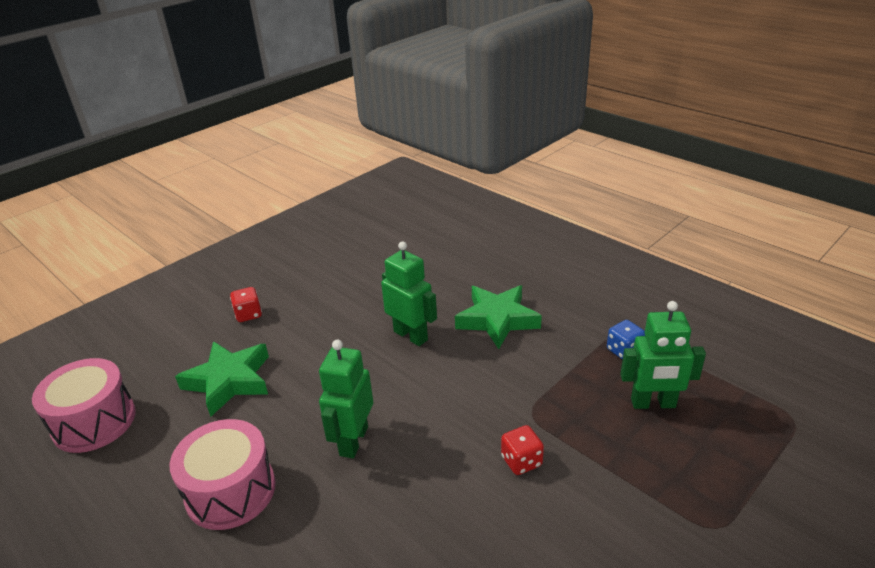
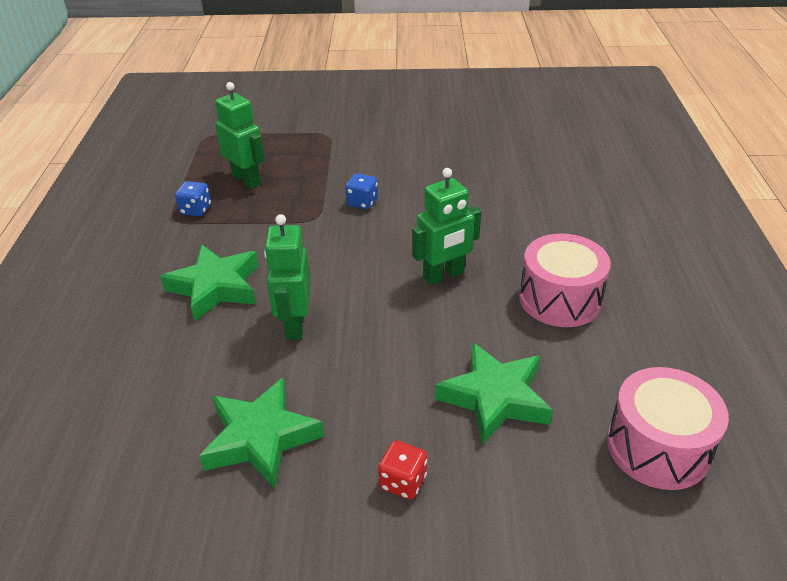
camera: 135 degrees left, 5 degrees up
(345, 285) = (261, 438): none -> green star
(521, 461) = (362, 202): red dice -> blue dice

